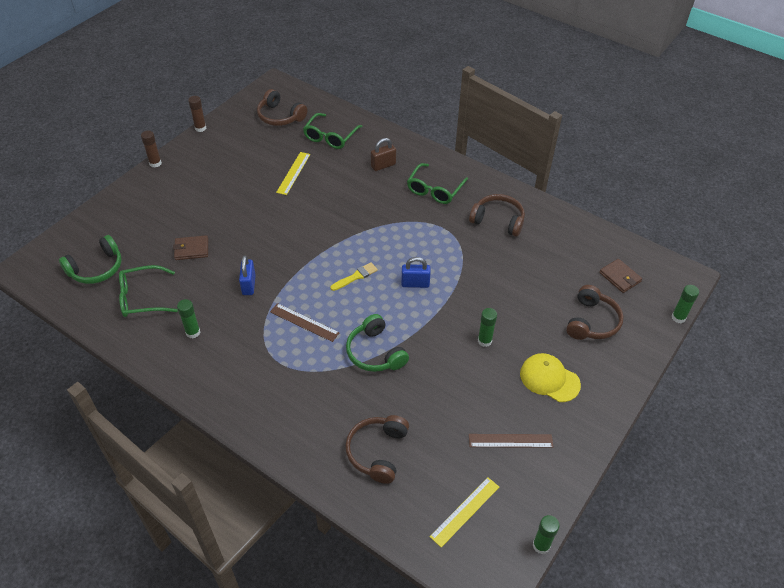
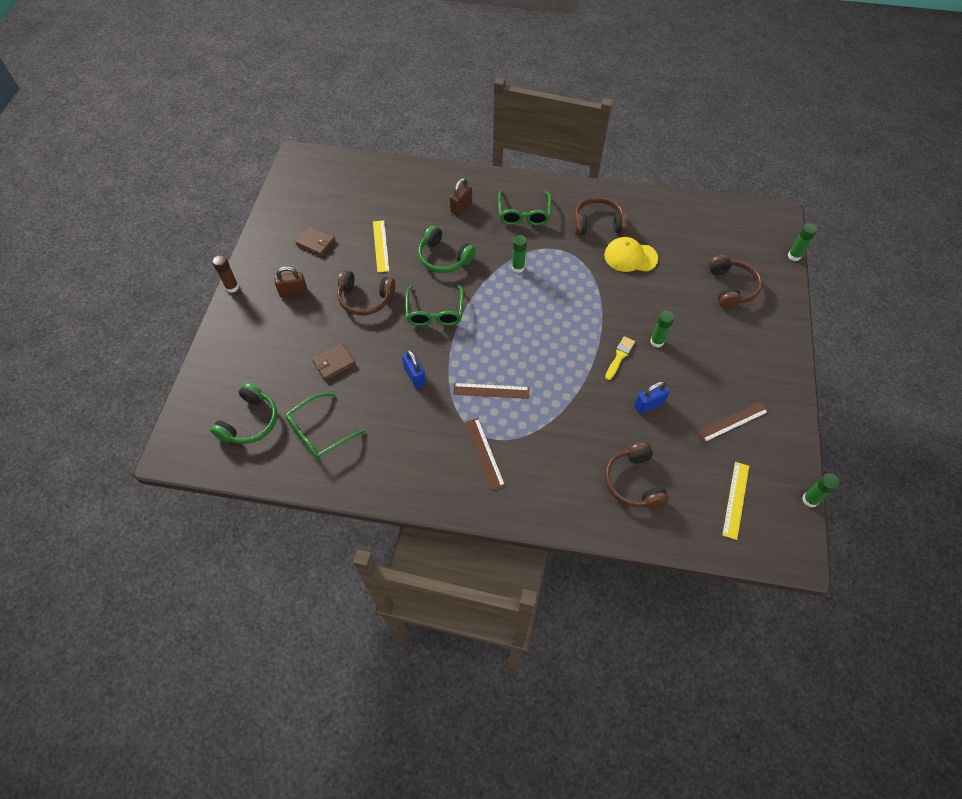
camera: 25 degrees left, 10 degrees up
(193, 332) = (394, 445): green glue stick -> green glue stick (518, 267)
(199, 183) = (293, 292): none -> brown padlock
(200, 128) = (253, 232): brown glue stick -> none
(263, 370) = (484, 453): none -> brown ruler
(280, 116) = (327, 191): brown headphones -> brown headphones (365, 299)
(330, 137) = (391, 195): green glasses -> green glasses (435, 312)
(356, 276) = (508, 327): yellow brush -> yellow brush (619, 356)
(375, 352) = (572, 392): green headphones -> green headphones (444, 258)
(415, 284) = (565, 312): blue padlock -> blue padlock (648, 405)
(549, 379) = (729, 353): yellow cap -> yellow cap (630, 257)
(620, 277) = (728, 238): brown wallet -> brown wallet (316, 242)

